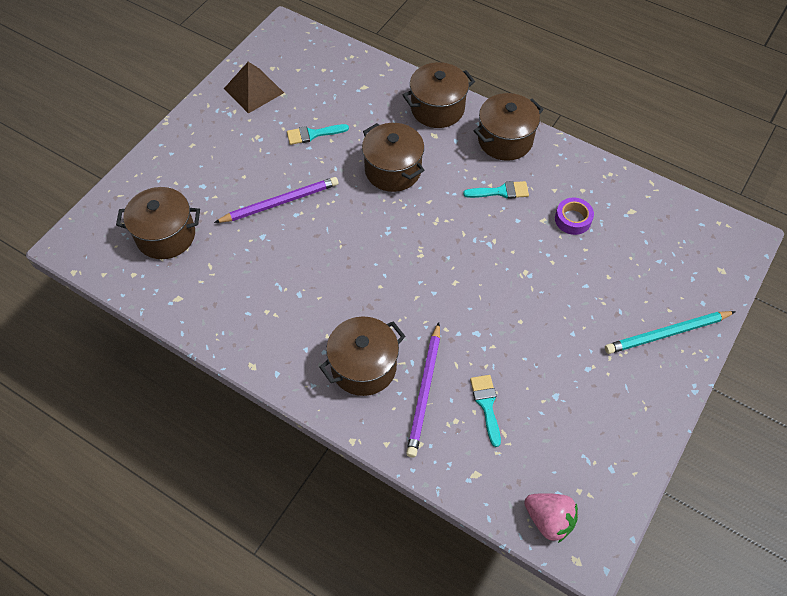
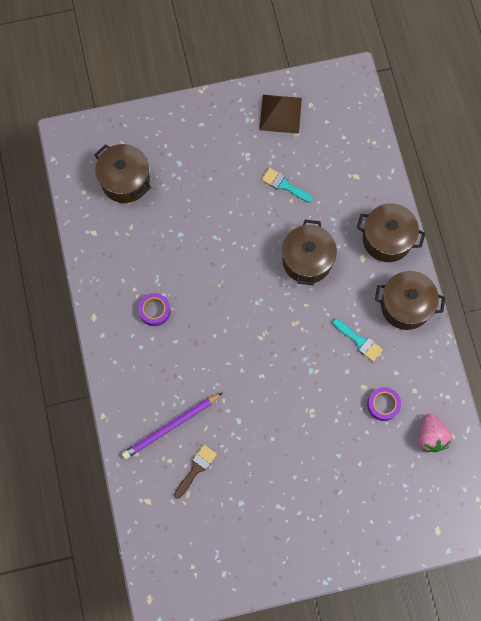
camera: 45 degrees right, 15 degrees up
(280, 202) = (213, 219): purple pencil -> none
(305, 312) = (154, 311): none -> purple tape
(363, 367) = (153, 378): brown pot -> none
(486, 405) = (196, 469): turquoise brush -> brown brush
(549, 520) = (159, 564): pink strawberry -> pink strawberry (431, 436)
(667, 334) = (351, 534): turquoise pencil -> none

